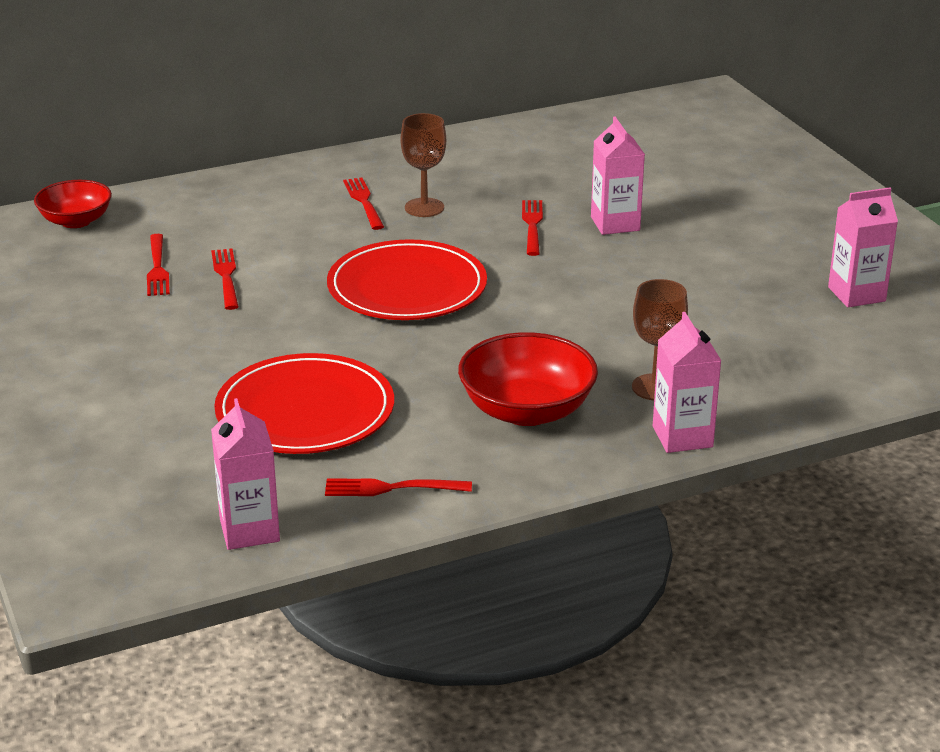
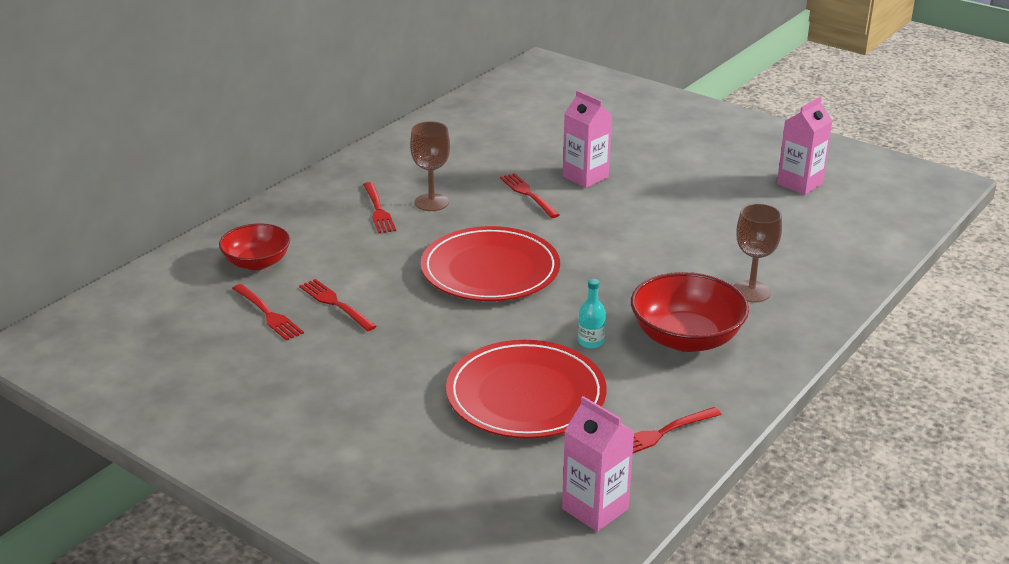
camera: 30 degrees left, 0 degrees up
(76, 221) = (147, 294): red bowl -> red bowl (257, 263)
(363, 201) = (378, 210): red fork -> red fork turned 150 degrees counterclockwise
(425, 383) = (590, 342): none -> turquoise bottle
(682, 437) = (810, 322): pink carton -> none

